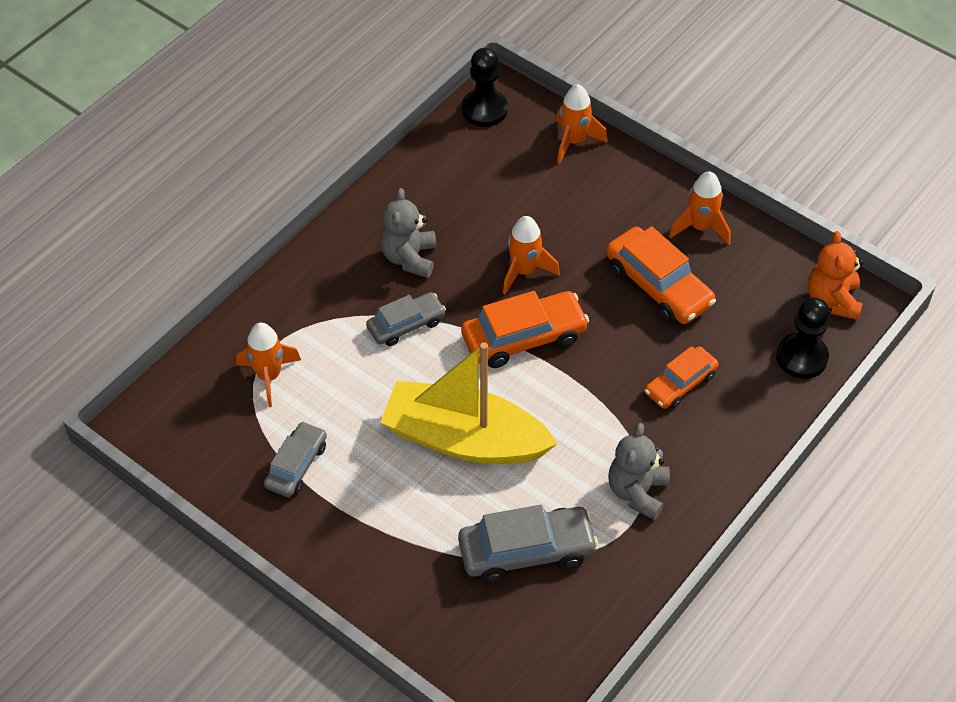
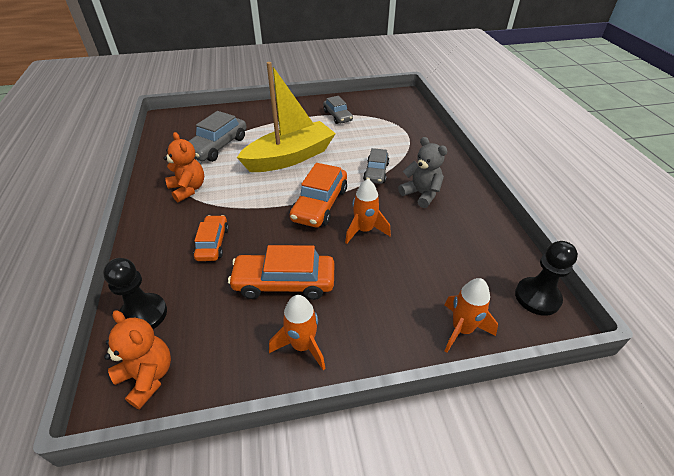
camera: 130 degrees right, 10 degrees down
(269, 376) = (391, 127): orange rocket -> none
(637, 492) = (188, 189): grey teddy bear -> orange teddy bear

